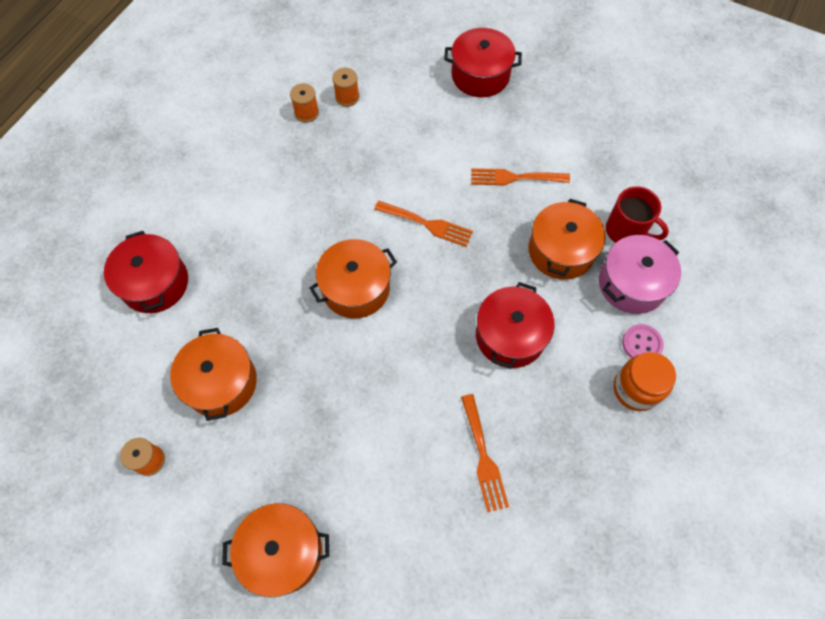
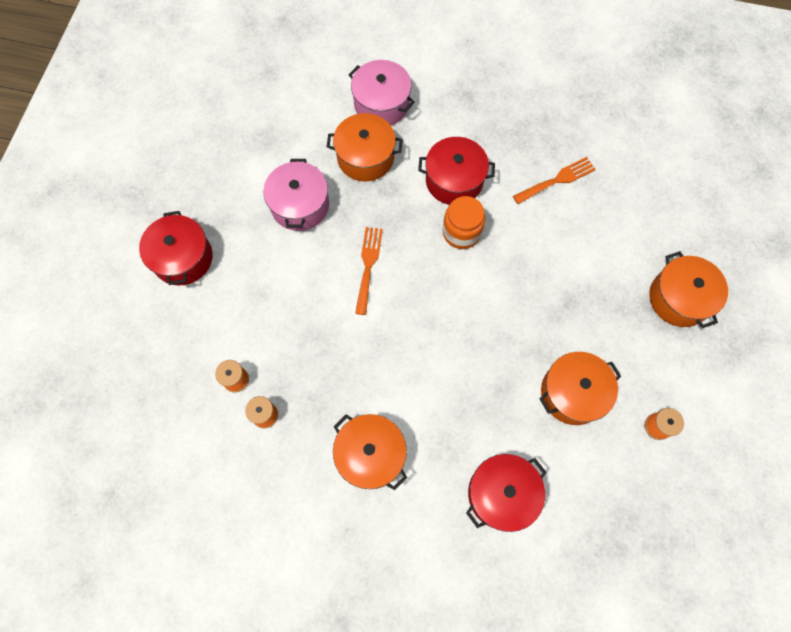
camera: 105 degrees left, 5 degrees up
(356, 288) = (449, 308): orange pot -> orange pot (371, 455)
(514, 178) = (300, 205): orange fork -> pink pot
(626, 231) = (333, 113): red mug -> none
(636, 389) = (469, 91): orange jar -> orange jar (461, 232)
(642, 344) = (431, 92): pink button -> none

